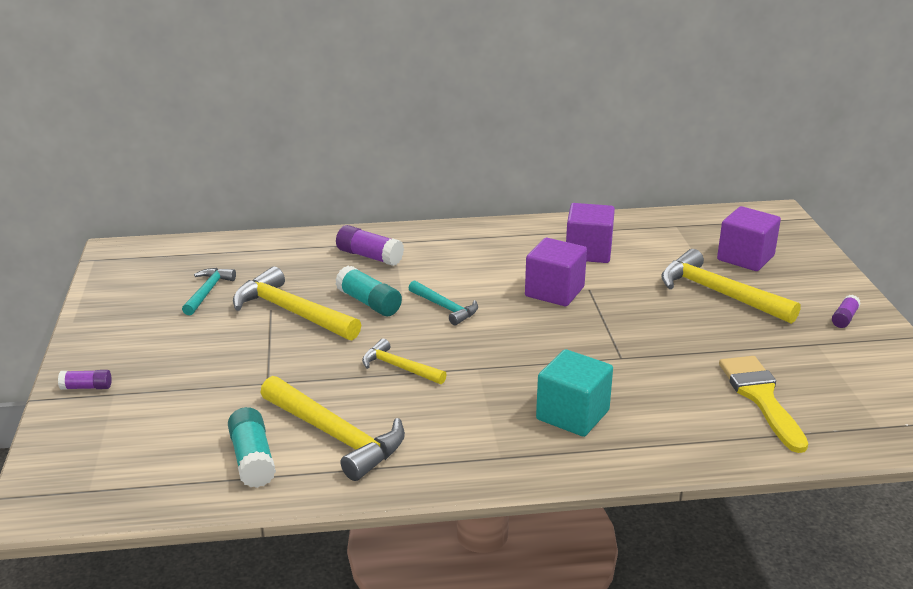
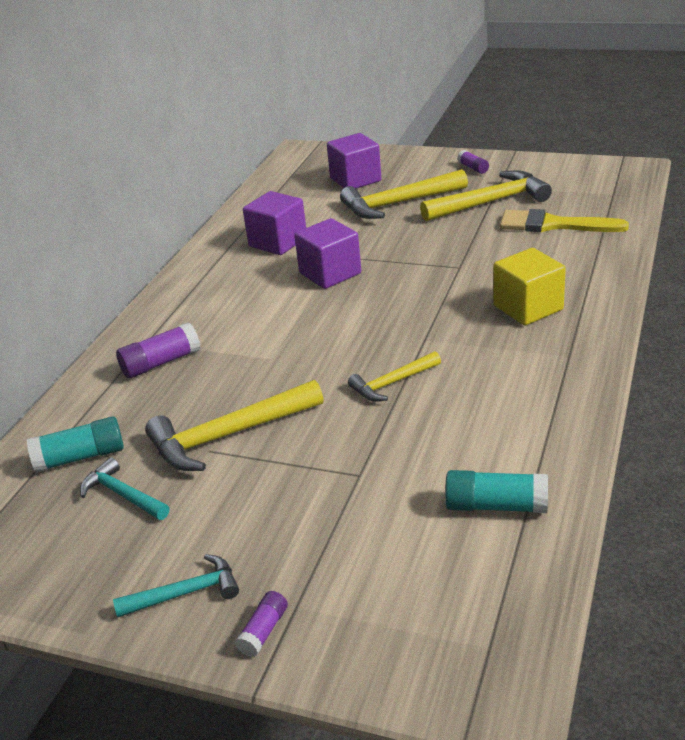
camera: 60 degrees left, 5 degrees up
(336, 436) = (486, 443): yellow hammer -> yellow hammer (491, 202)
(369, 303) = (256, 380): turquoise glue stick -> turquoise glue stick (80, 457)
(445, 308) = (307, 336): turquoise hammer -> turquoise hammer (186, 593)
(572, 415) = (528, 308): turquoise cube -> yellow cube

